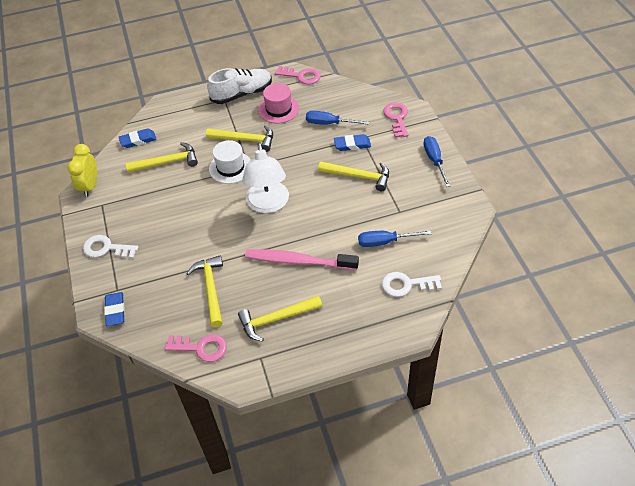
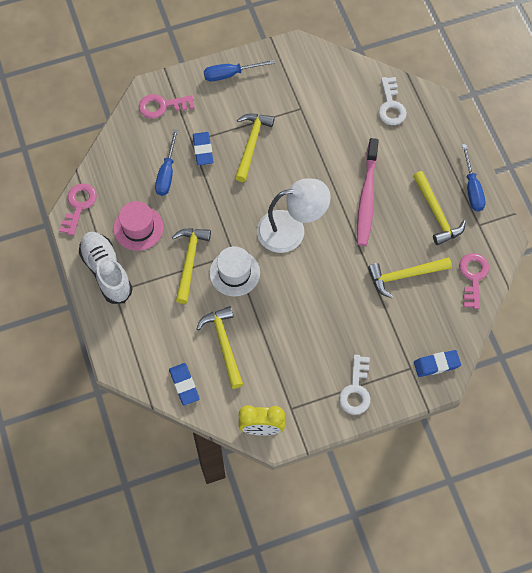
camera: 95 degrees left, 15 degrees up
(385, 242) = (340, 121): blue screwdriver -> blue screwdriver (472, 188)

